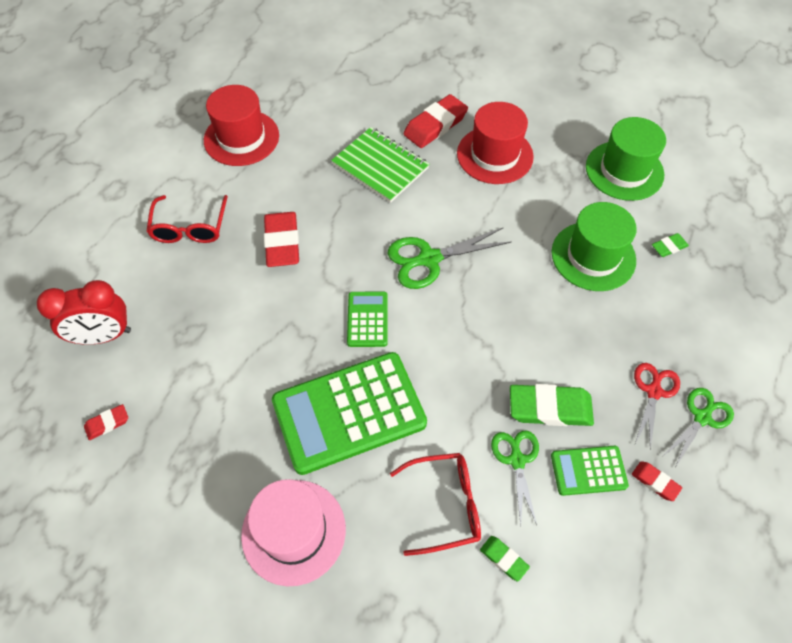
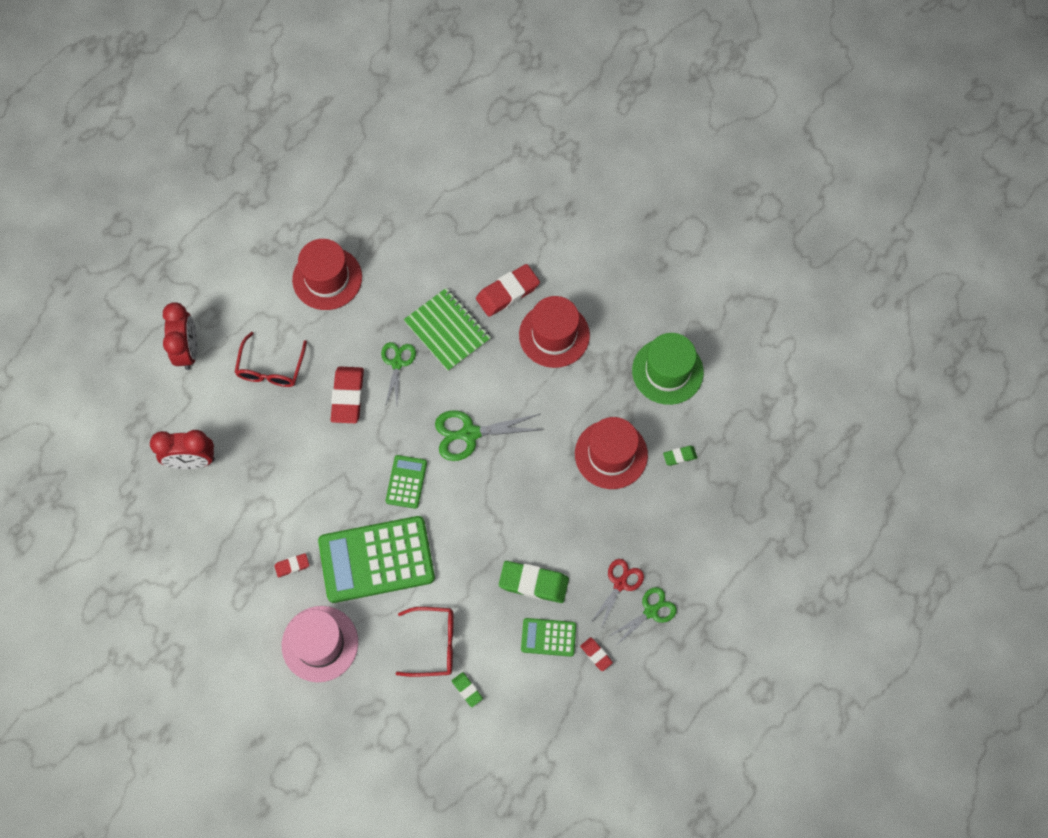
camera: 10 degrees right, 10 degrees up
(92, 223) = (188, 350): none -> red clock
(107, 423) = (191, 536): red eraser -> red eraser (292, 566)
(517, 460) = (496, 619): green scissors -> green scissors (397, 363)
(593, 256) = (611, 454): green hat -> red hat

